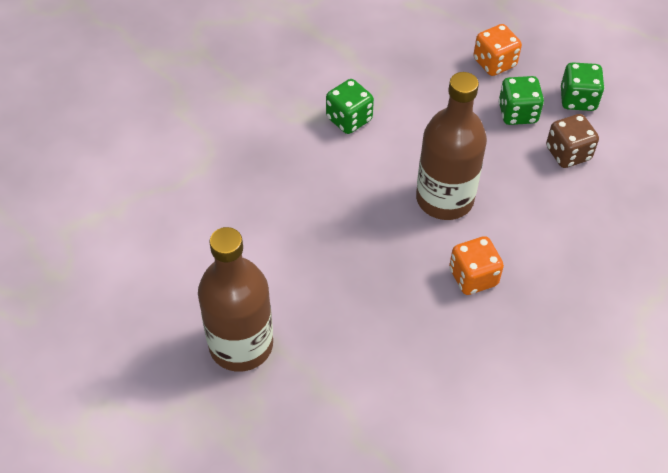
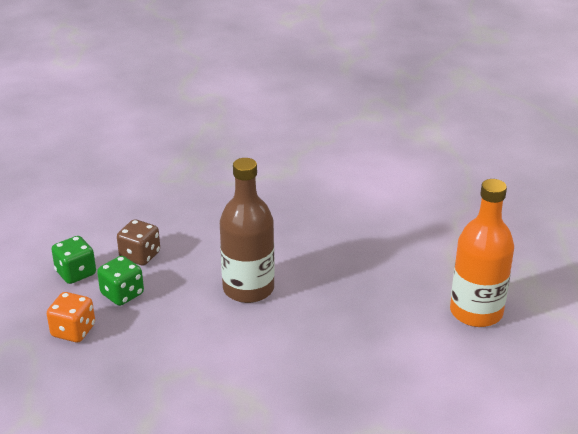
camera: 130 degrees left, 20 degrees down
(241, 345) = (476, 312): brown bottle -> orange bottle
(349, 119) = (226, 376): green dice -> none
(473, 277) = (297, 248): orange dice -> none

